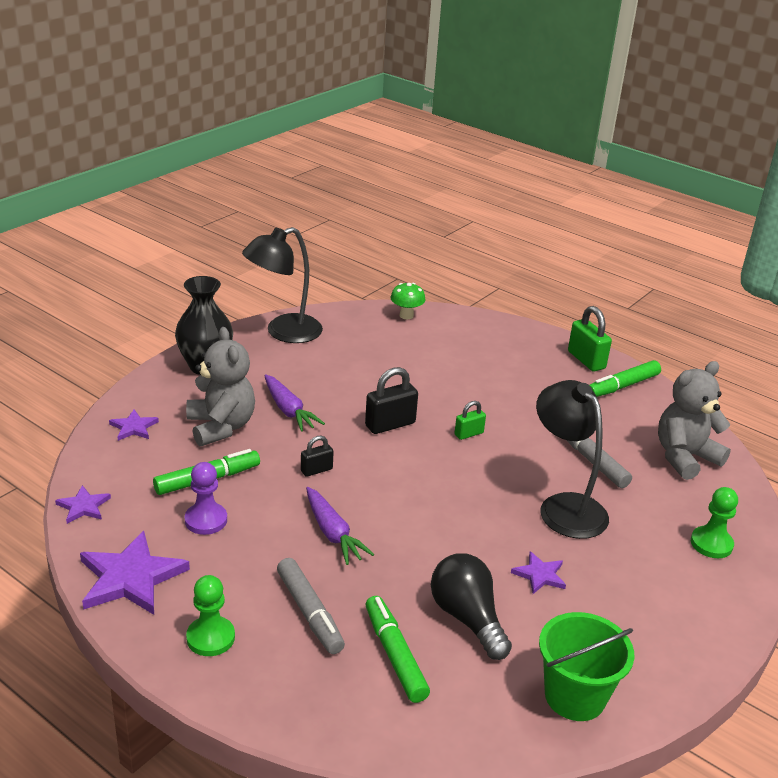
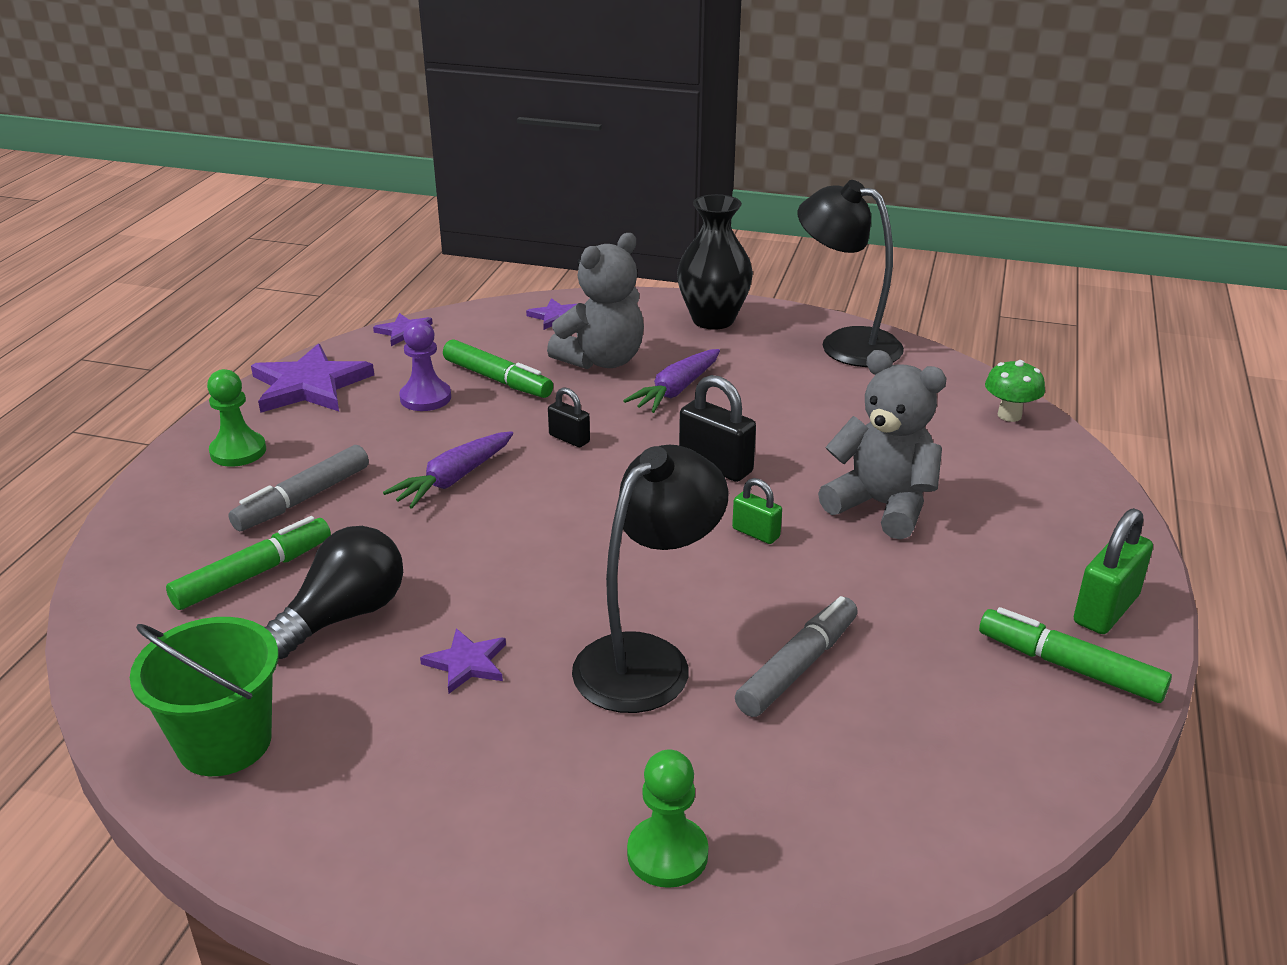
camera: 70 degrees right, 0 degrees up
(684, 457) = (912, 783): grey teddy bear -> grey teddy bear (882, 506)

